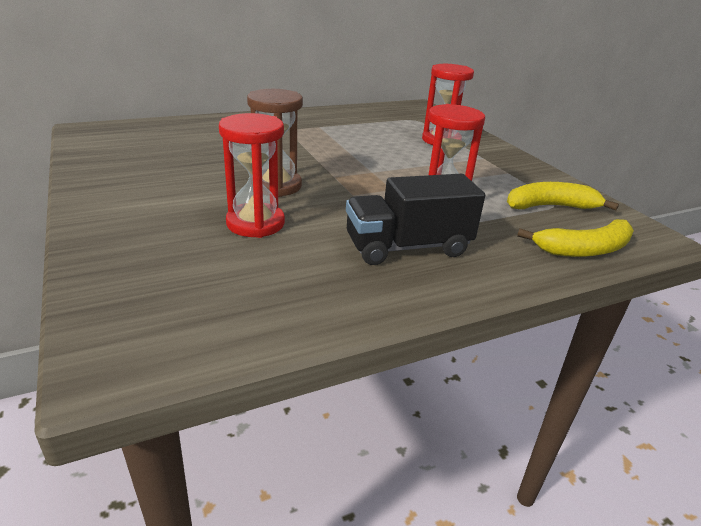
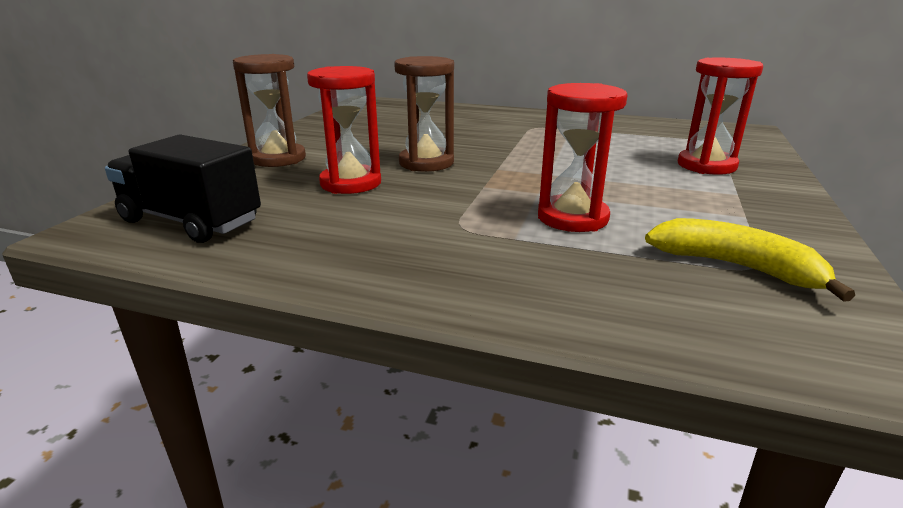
camera: 45 degrees right, 5 degrees down
(135, 220) = (278, 158): none -> brown hourglass
(407, 247) = (443, 241): black truck -> black truck (191, 221)
(584, 249) = (685, 327): yellow banana -> none

